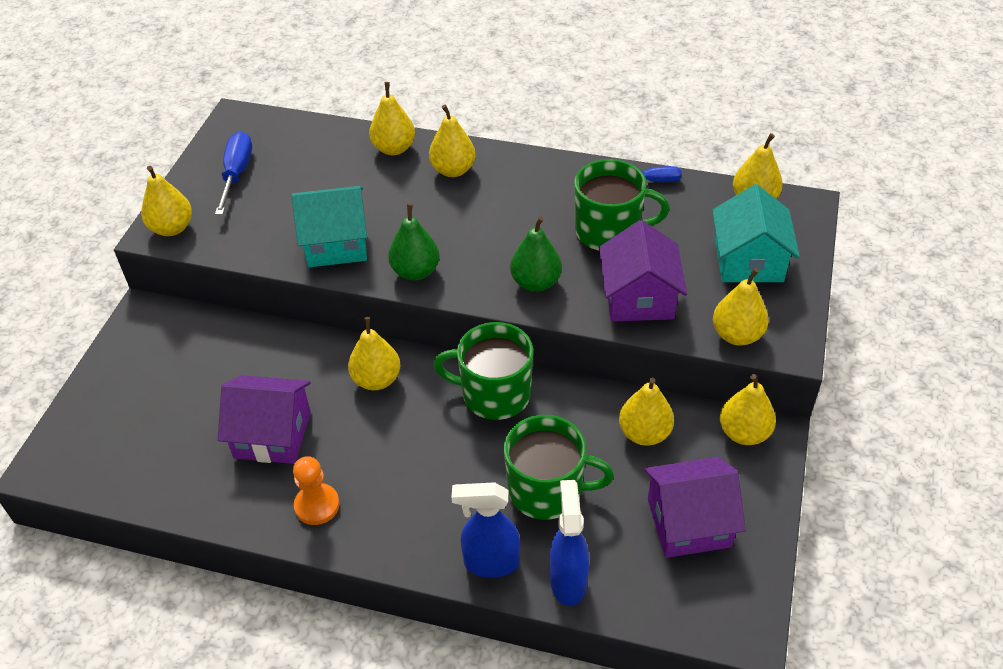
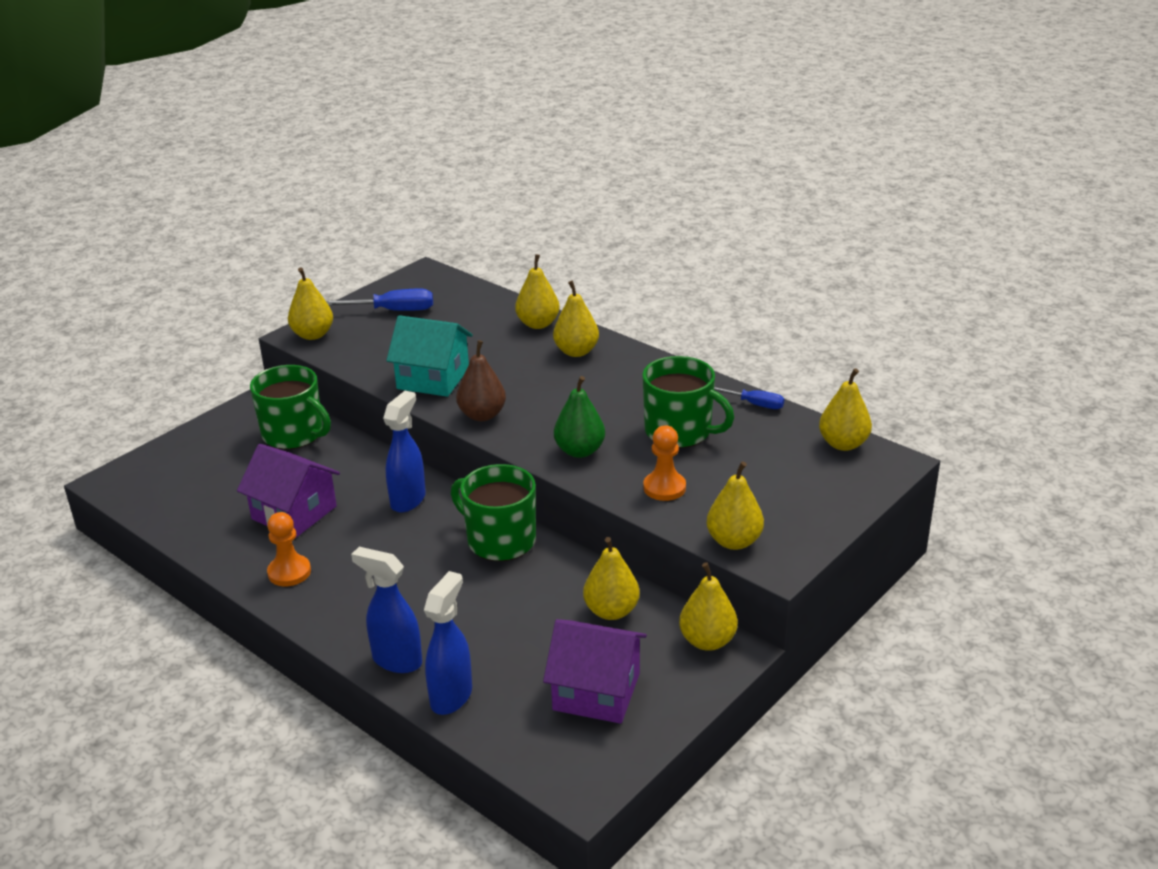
camera: 25 degrees right, 15 degrees down
(236, 174) = (393, 311): blue screwdriver -> blue screwdriver turned 60 degrees clockwise
(376, 379) = (408, 500): yellow pear -> blue spray bottle
(415, 271) = (482, 415): green pear -> brown pear
(547, 490) = (488, 625): green mug -> green mug (294, 434)
(639, 298) = (664, 488): purple house -> orange pawn
(749, 261) = (796, 489): turquoise house -> none

